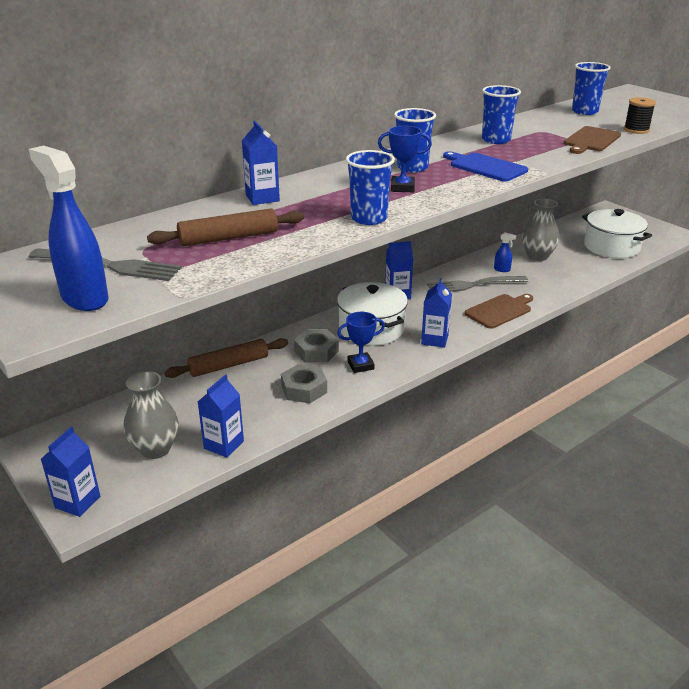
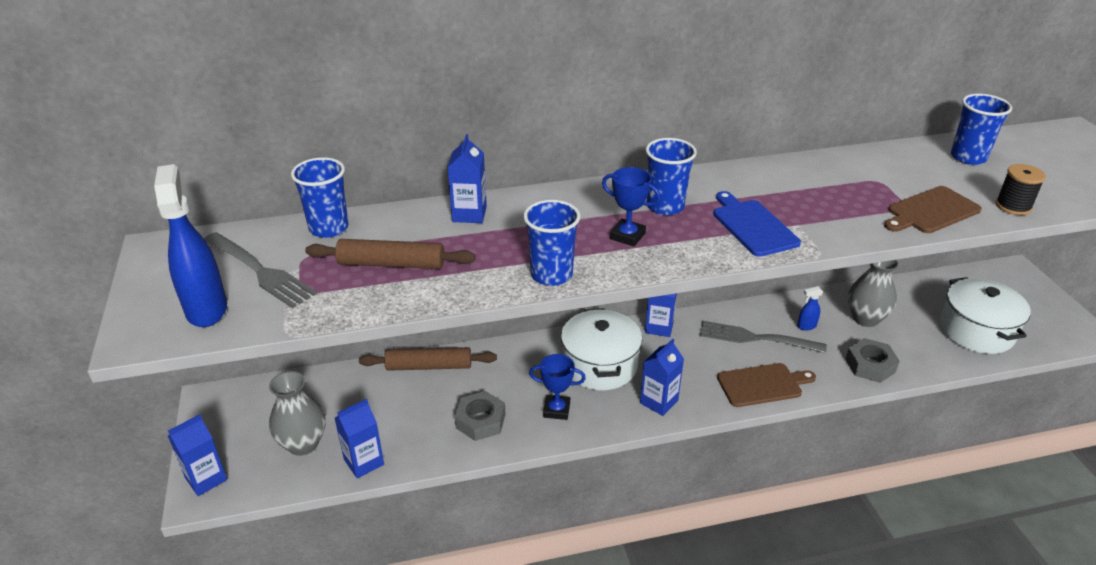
camera: 25 degrees right, 5 degrees up
(316, 351) = (524, 376): grey nut -> grey nut (870, 365)
(496, 140) = (805, 183): blue cup -> blue cup (328, 228)
(502, 270) = (806, 326): blue spray bottle -> blue spray bottle turned 120 degrees clockwise

